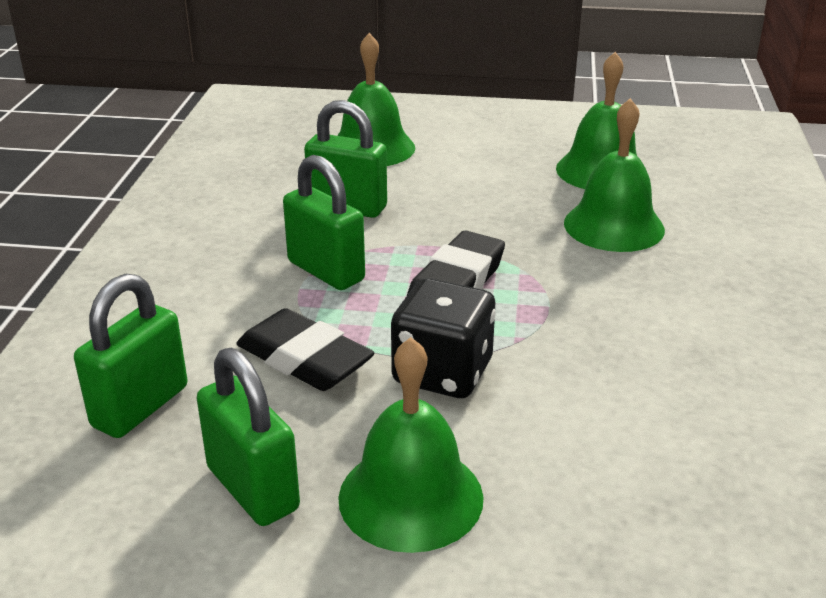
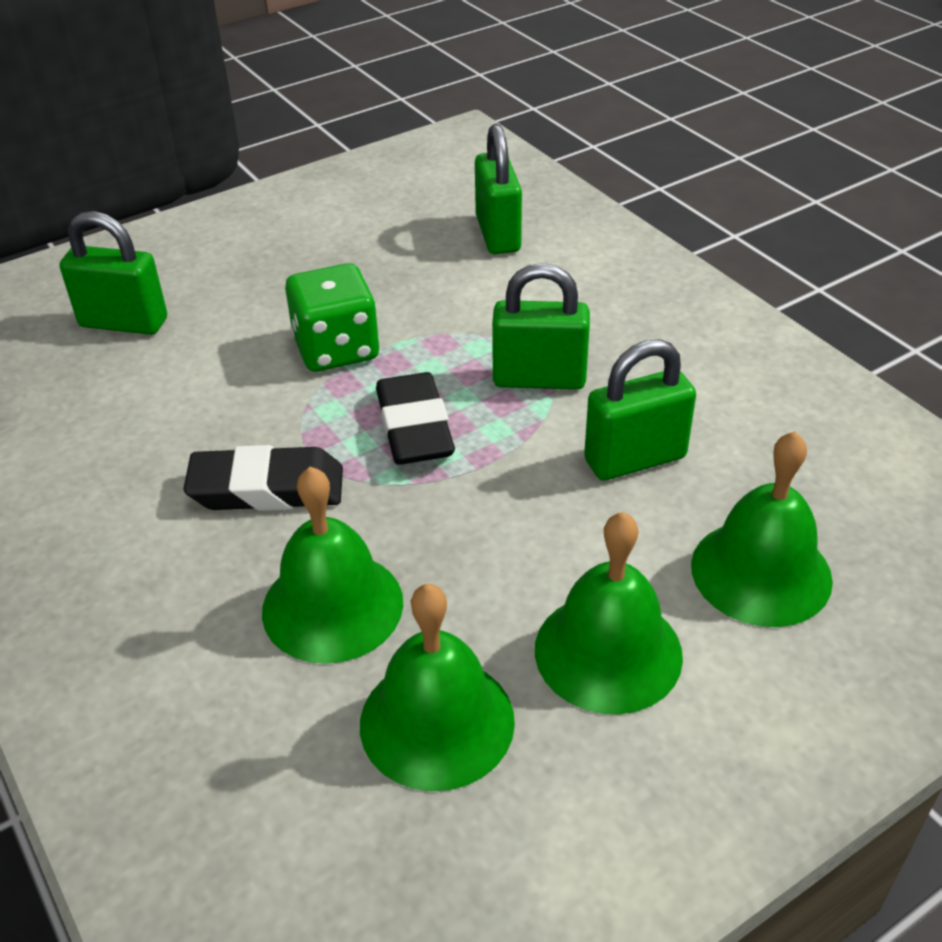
camera: 140 degrees right, 10 degrees up
(253, 488) = (368, 235): green padlock -> green padlock (124, 323)
(304, 359) = (445, 307): black eraser -> black eraser (267, 489)
(410, 497) = (273, 274): green bell -> green bell (608, 652)
(442, 372) = (336, 349): black dice -> green dice

